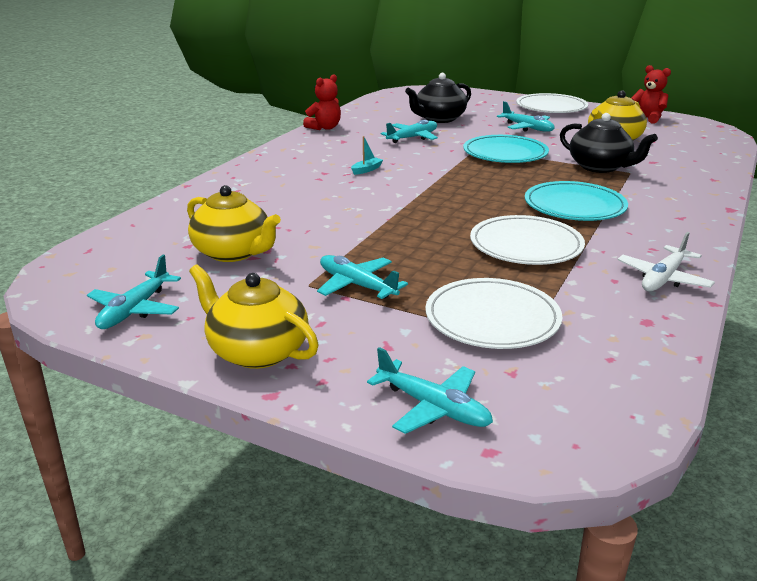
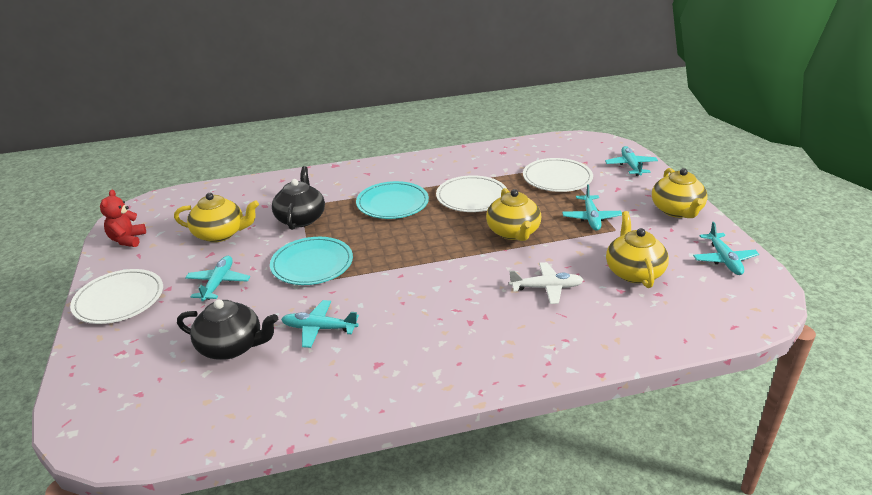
camera: 130 degrees left, 5 degrees up
(135, 309) = (724, 259): turquoise plane -> turquoise plane turned 105 degrees clockwise
(324, 128) = (348, 407): red teddy bear -> none
(366, 170) = (435, 305): turquoise boat -> none
(410, 234) = (513, 232): none -> yellow teapot
(663, 278) = (455, 159): white plane -> white plane (546, 288)

